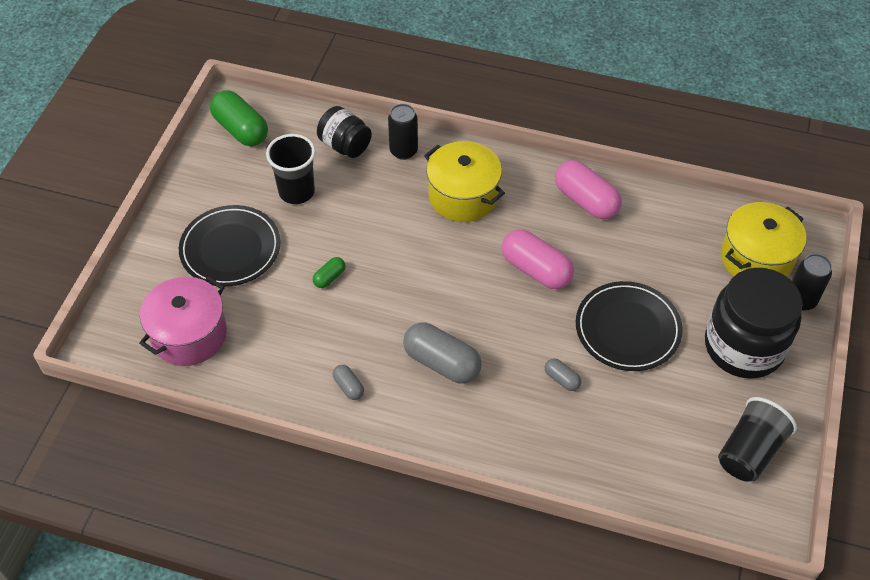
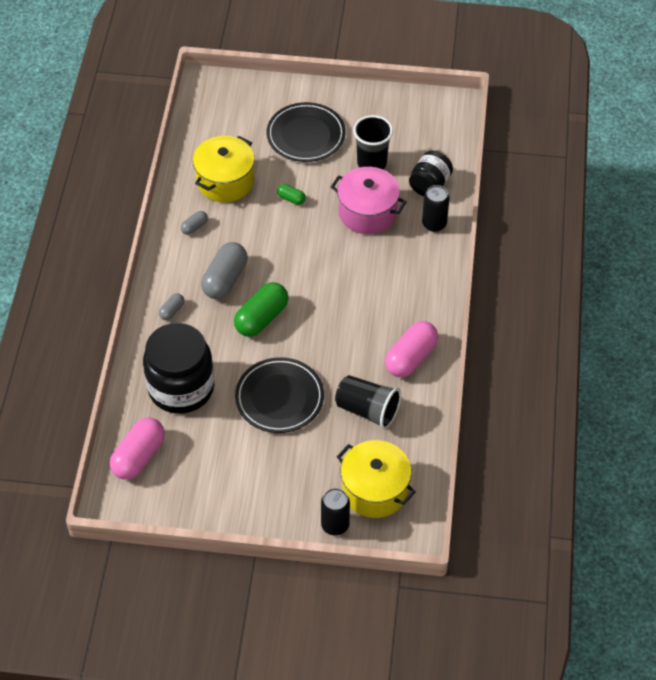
camera: 80 degrees right, 0 degrees up
(189, 335) = (223, 129): pink pot -> pink pot (367, 212)
(241, 129) = (428, 116): green capsule -> green capsule (261, 318)
(463, 196) = (394, 271): yellow pot -> yellow pot (225, 181)
(536, 270) = (327, 329): pink capsule -> pink capsule (139, 456)
(562, 379) = (223, 357): grey capsule -> grey capsule (172, 311)
(743, 346) = (277, 481): black jar -> black jar (181, 388)
(749, 451) = (176, 487): black cup -> black cup (367, 410)

